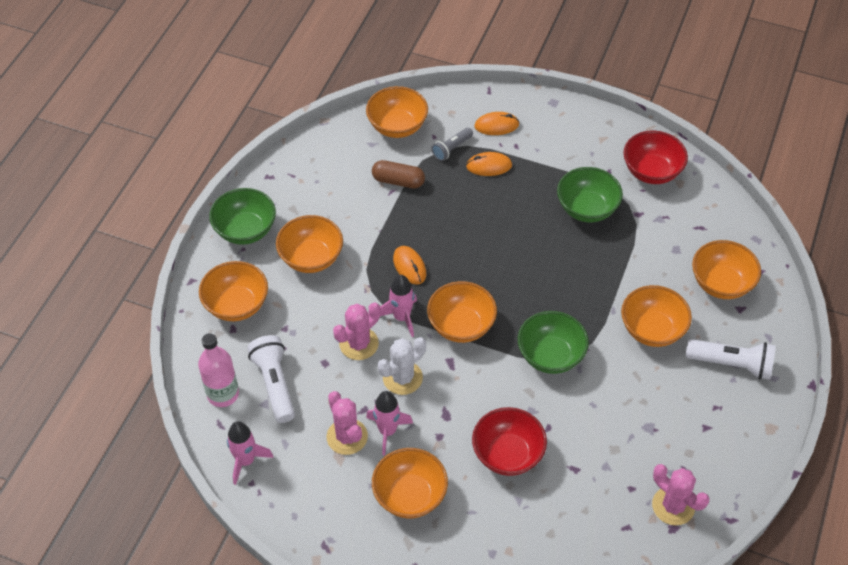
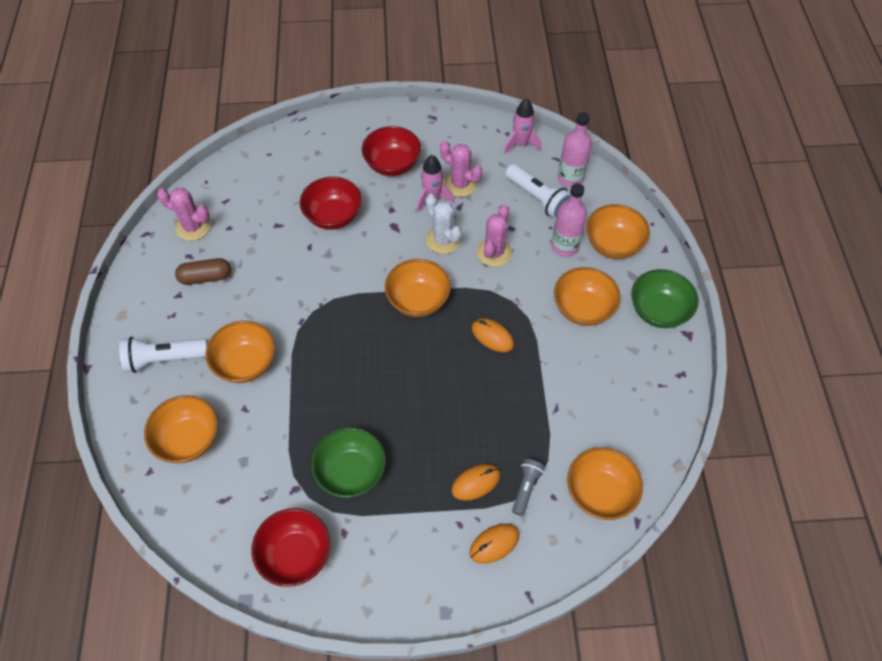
camera: 155 degrees right, 5 degrees up
(284, 322) = (564, 246): none -> pink bottle
(398, 181) = (556, 423): brown capsule -> brown capsule (205, 277)
(401, 317) = (472, 287): pink rocket -> none
(402, 378) = (443, 240): white cactus -> white cactus turned 60 degrees counterclockwise
(410, 495) = (392, 165): orange bowl -> red bowl
(550, 356) = (329, 304): green bowl -> none

